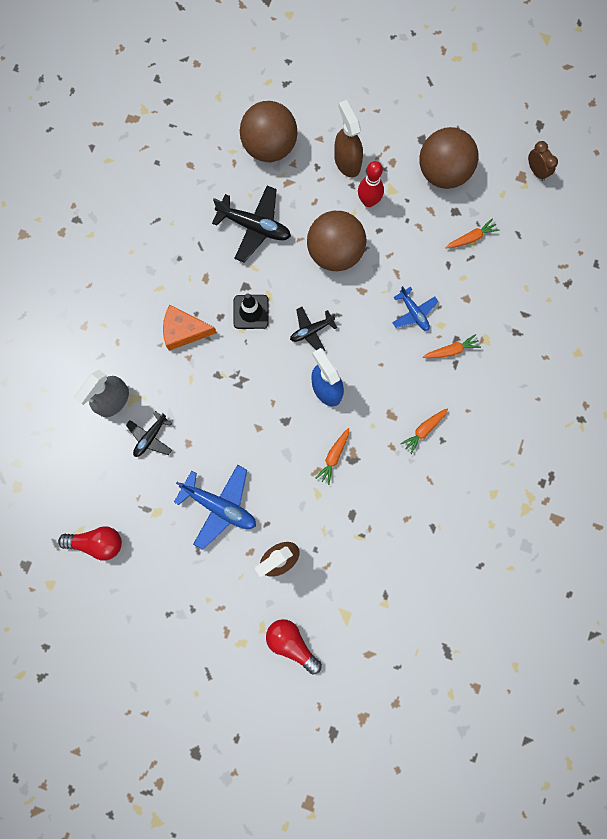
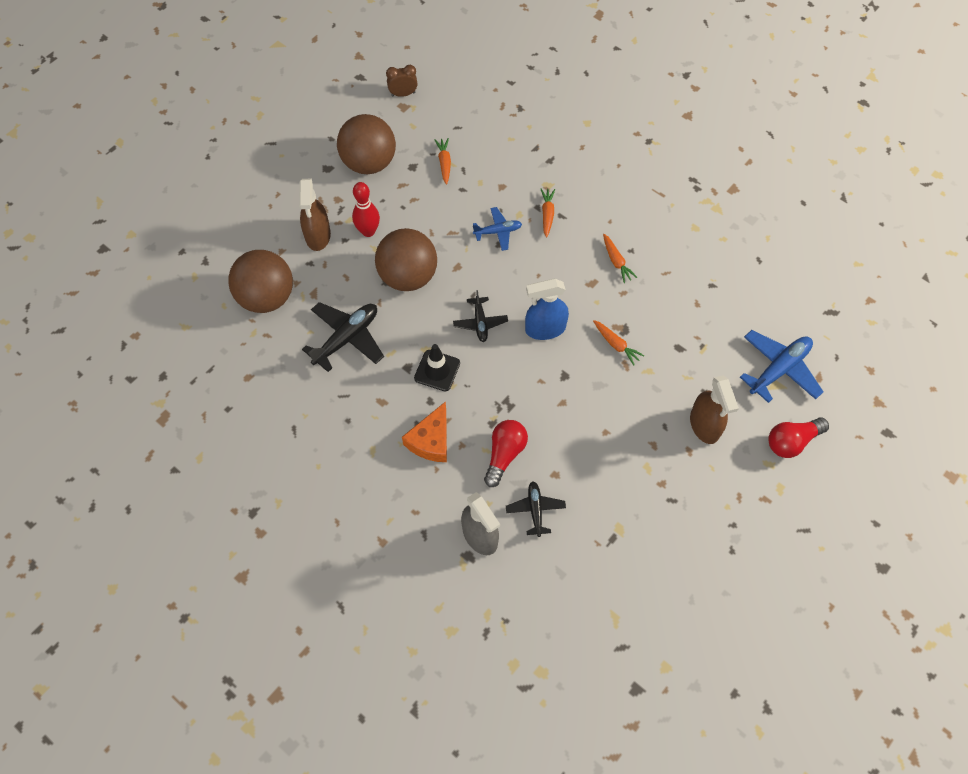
camera: 70 degrees left, 15 degrees down
(97, 543) = (634, 601): red light bulb -> red light bulb (504, 454)
(150, 437) = (535, 510): black plane -> black plane turned 150 degrees counterclockwise
(219, 506) = (633, 464): blue plane -> blue plane (779, 369)
(347, 162) = (318, 236): brown spray bottle -> brown spray bottle turned 90 degrees counterclockwise

